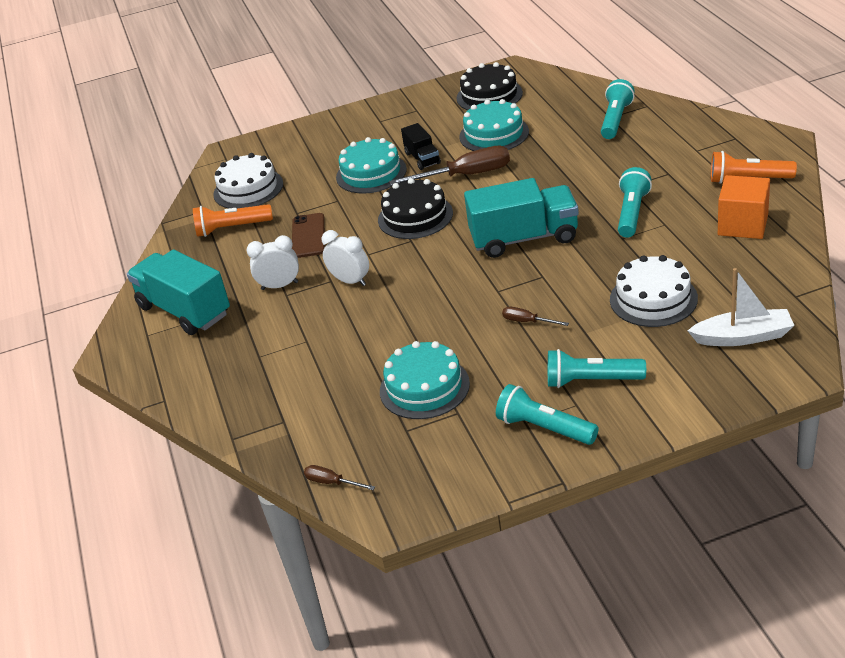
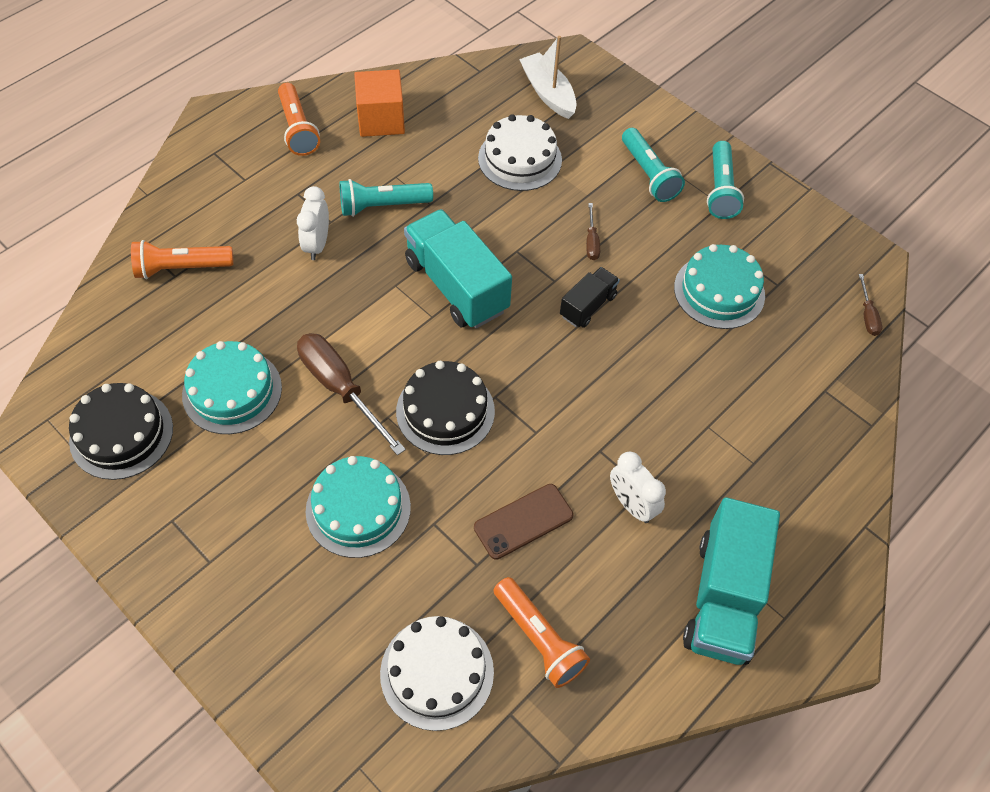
camera: 125 degrees left, 20 degrees up
(350, 281) = (592, 428): white clock -> white clock (317, 245)
(422, 158) = (308, 457): black truck -> black truck (588, 306)
(615, 120) = (182, 268): turquoise flashlight -> orange flashlight

